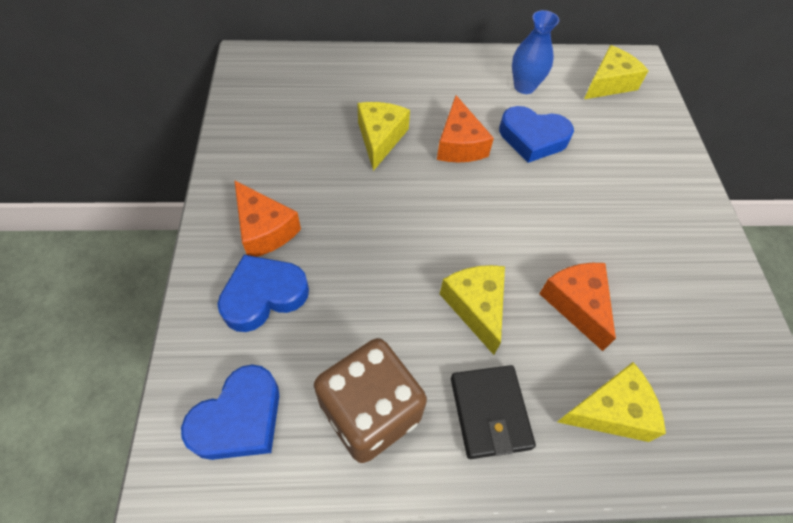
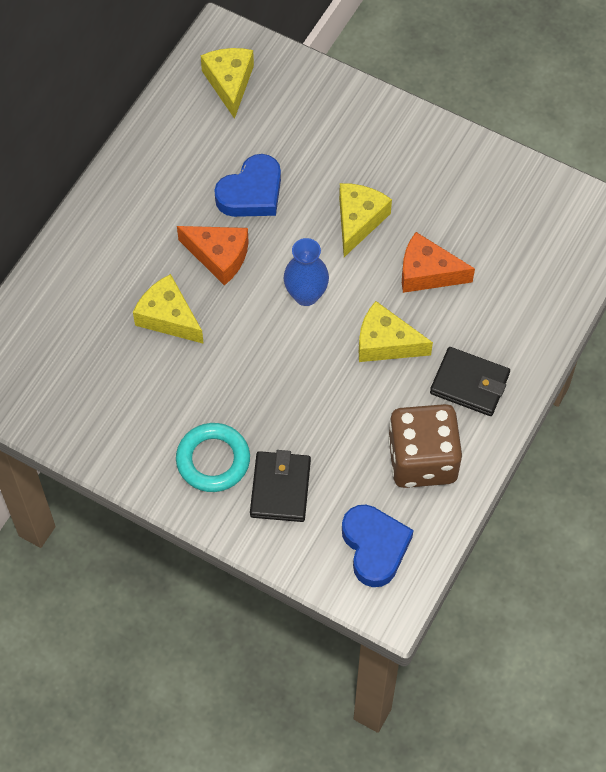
camera: 55 degrees left, 5 degrees up
(263, 296) = (280, 488): blue heart -> black wallet
(264, 230) = (213, 460): orange cheese -> turquoise ring
(524, 87) = (185, 157): blue vase -> blue vase (306, 295)
(610, 411) = (515, 308): yellow cheese -> yellow cheese (358, 221)

